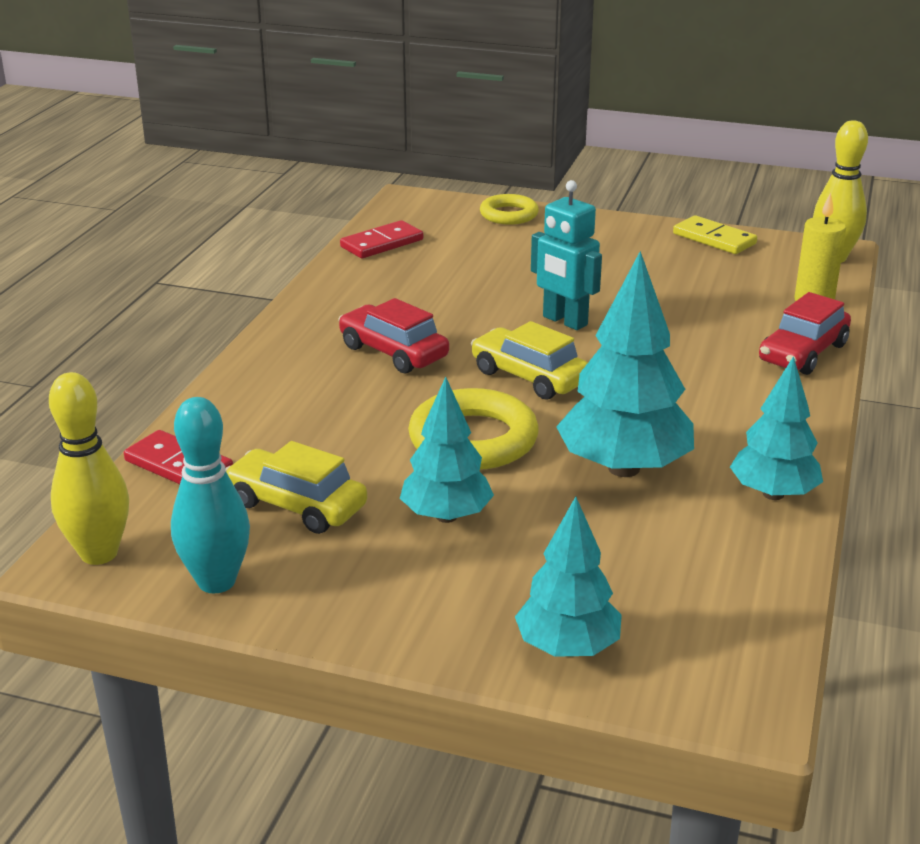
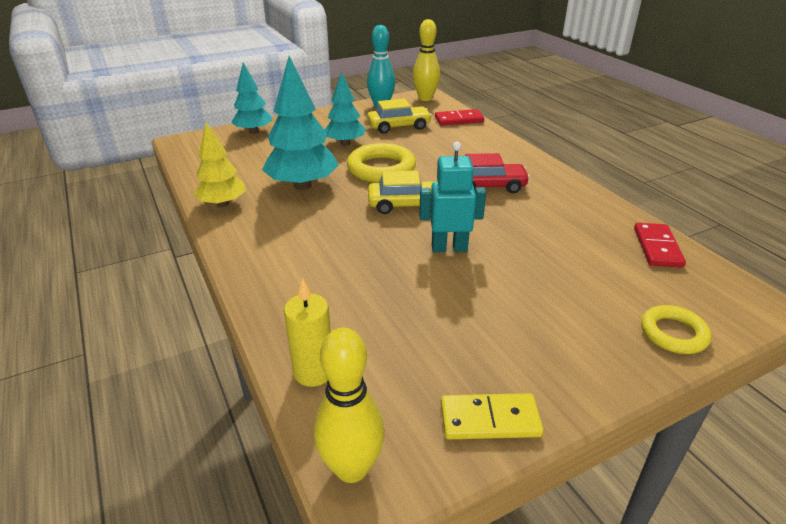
camera: 135 degrees right, 5 degrees up
(773, 494) = (222, 204): turquoise tree -> yellow tree
(803, 353) = (276, 303): red car -> none

